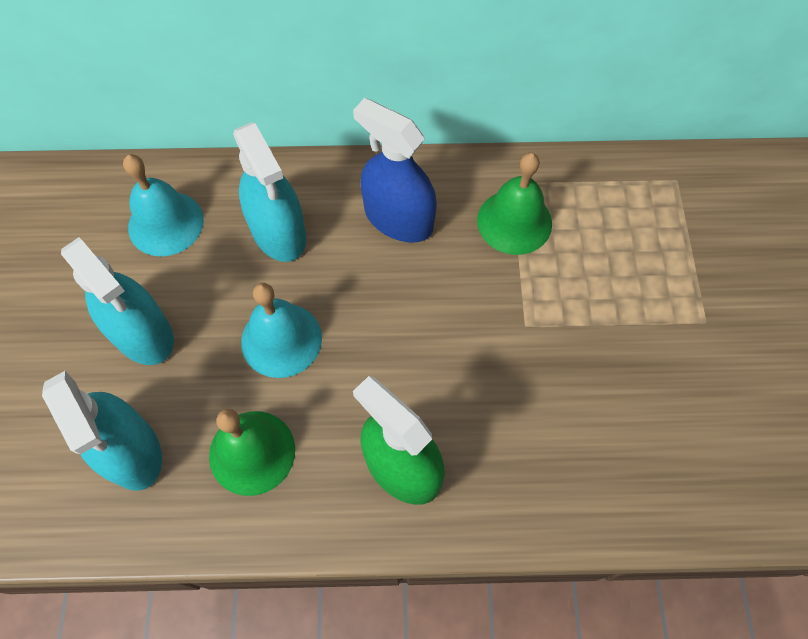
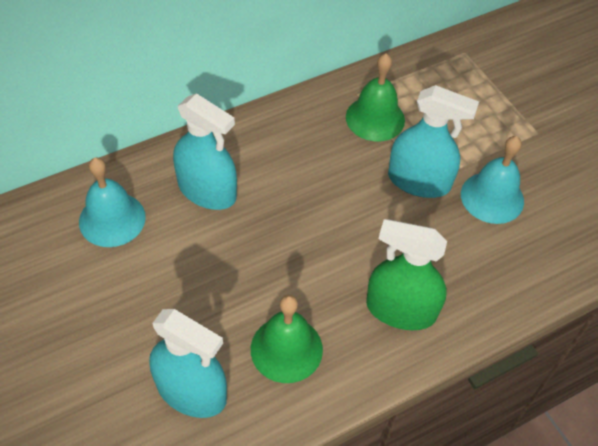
camera: 30 degrees left, 10 degrees down
(142, 333) = (145, 304): turquoise spray bottle -> turquoise spray bottle (419, 181)
(281, 339) = (258, 263): turquoise bell -> turquoise bell (492, 197)
(398, 218) = (291, 147): blue spray bottle -> none

